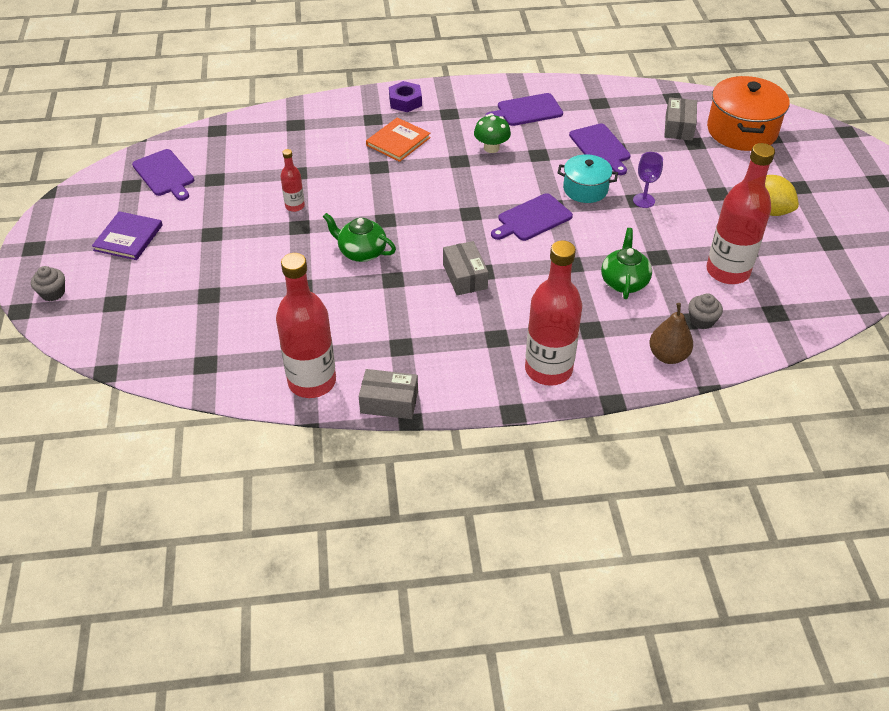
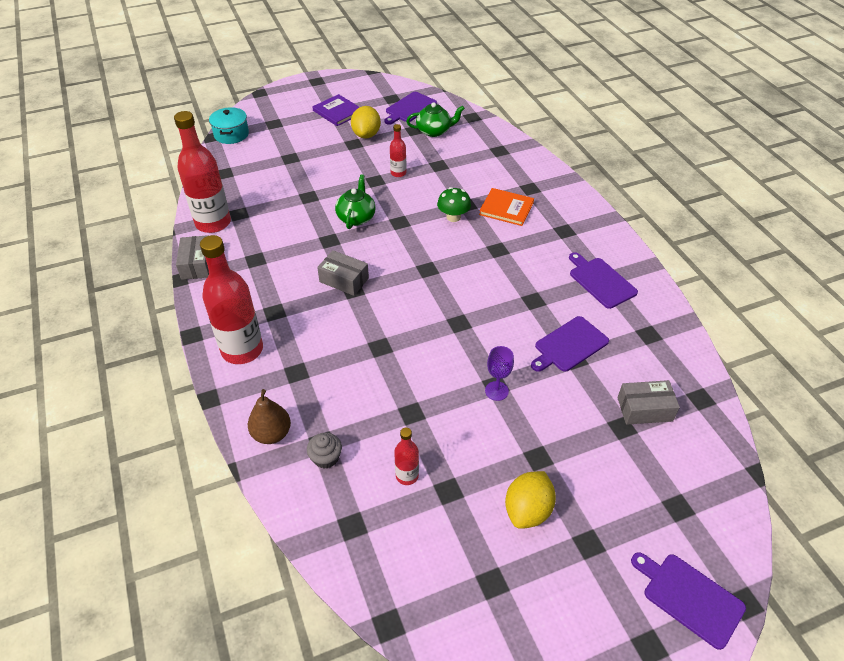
camera: 75 degrees right, 0 degrees up
(53, 293) = (277, 99): grey cupcake -> none
(128, 238) = (337, 112): purple book -> purple book turned 45 degrees clockwise
(199, 220) = (366, 135): none -> yellow lemon
(405, 101) = (566, 201): purple nut -> none
(465, 276) = (344, 280): grey box -> grey box turned 60 degrees clockwise
(491, 148) = (527, 266): green mushroom -> green mushroom (453, 217)
(532, 219) = (435, 310): purple cutting board -> purple cutting board (689, 597)
(585, 189) = (495, 342): turquoise pot -> turquoise pot (231, 134)
(624, 282) = (366, 389): green teapot -> green teapot (434, 131)
(727, 271) = (407, 475): red bottle -> red bottle, size x0.48
(741, 131) = (673, 473): orange pot -> none

